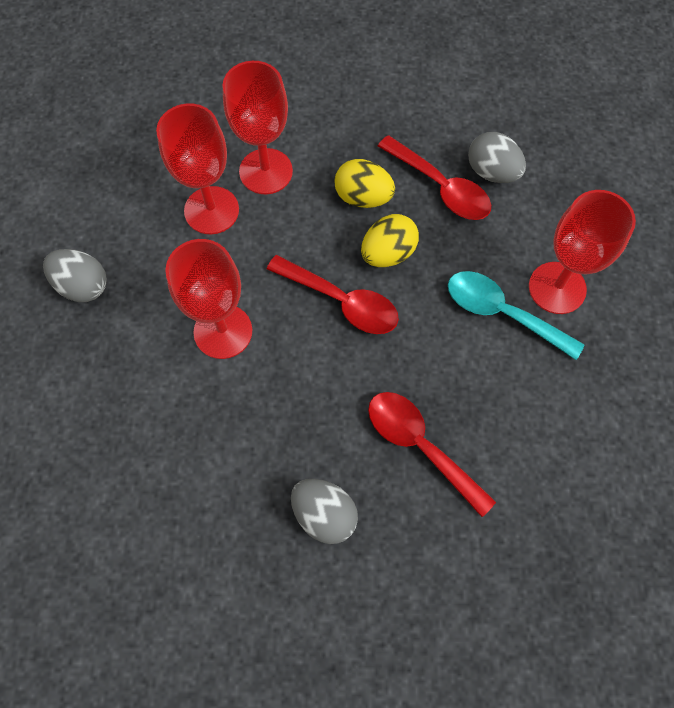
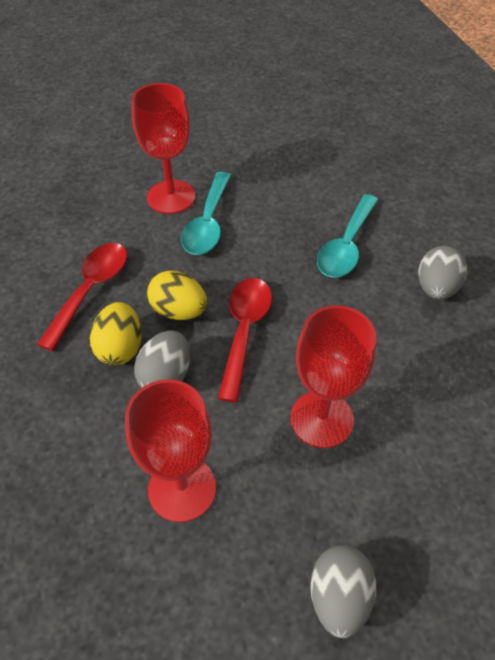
camera: 110 degrees left, 15 degrees down
(266, 171) = (111, 450): red goblet -> none
(420, 446) = (346, 246): red spoon -> turquoise spoon
(492, 172) = (63, 258): grey egg -> grey egg (166, 376)

